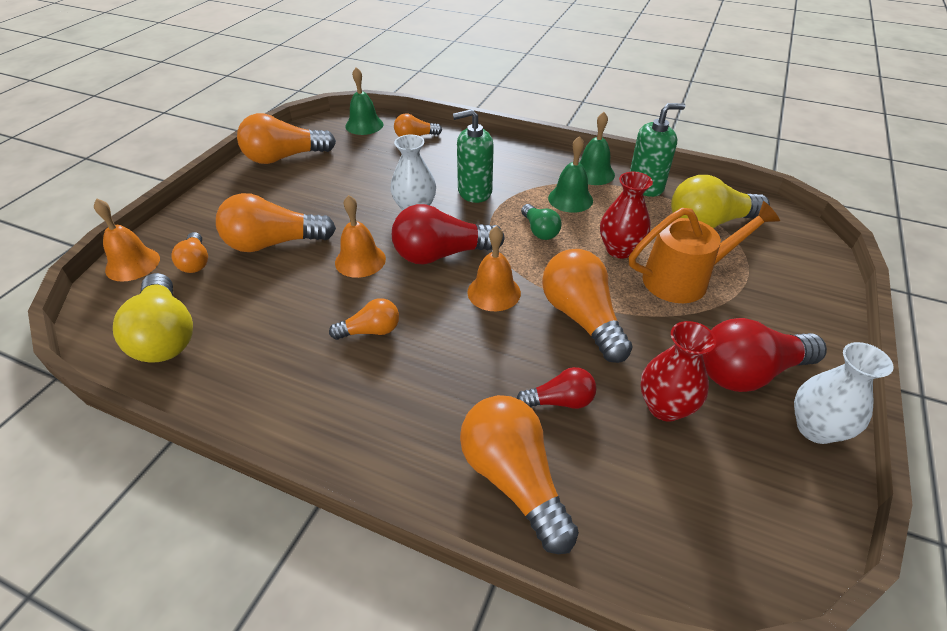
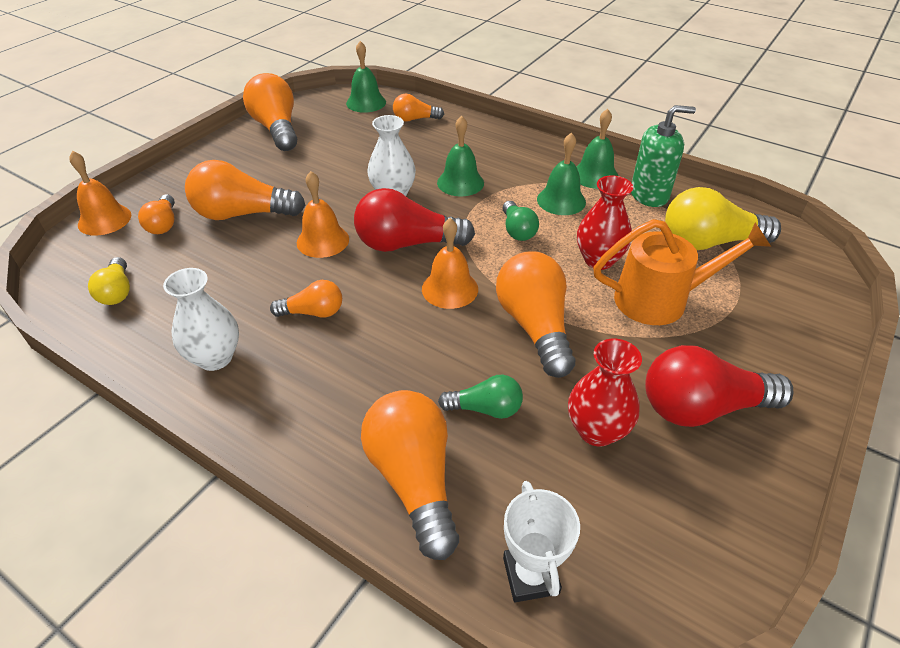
camera: 10 degrees right, 0 degrees up
(165, 335) = (117, 291): yellow light bulb -> yellow light bulb, size x0.55
(284, 157) = (277, 129): orange light bulb -> orange light bulb turned 75 degrees clockwise
(474, 192) = (460, 182): green soap dispenser -> green bell
(560, 401) = (485, 409): red light bulb -> green light bulb
(647, 553) = (530, 575): none -> white trophy
(815, 428) = (759, 477): white vase -> white vase (215, 357)

